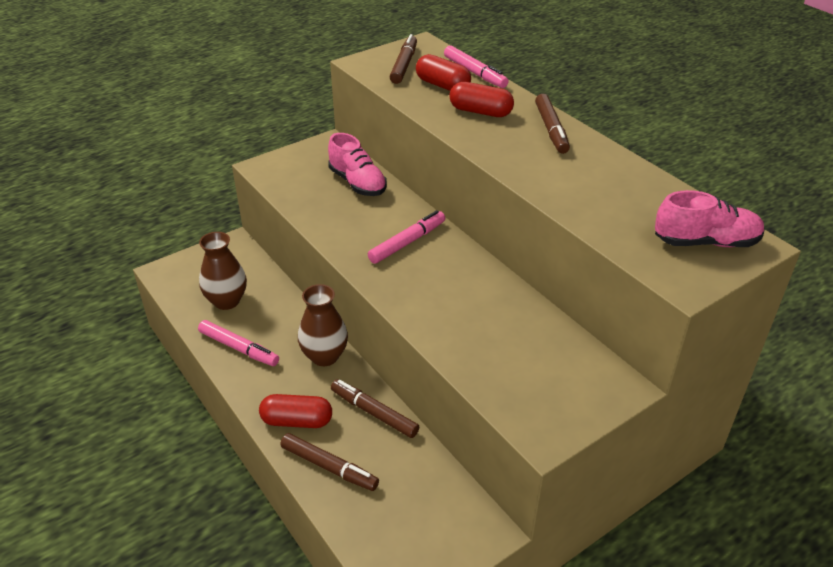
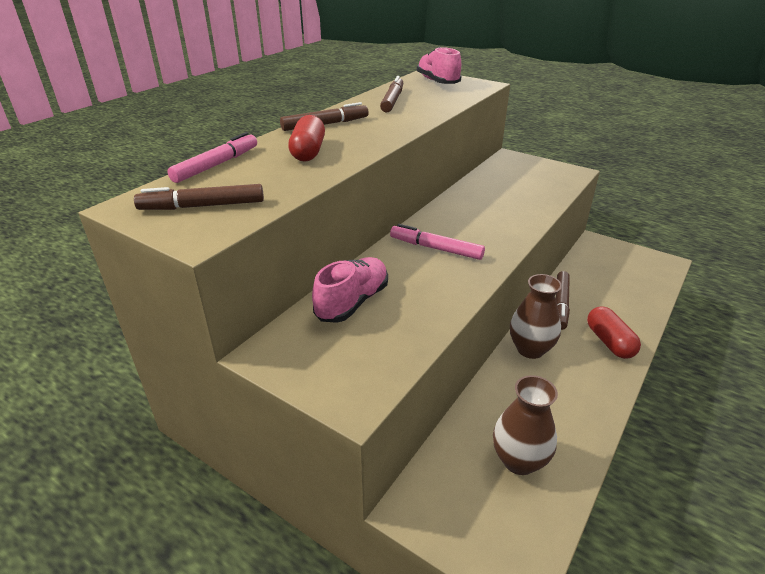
camera: 110 degrees left, 5 degrees down
(239, 348) = (573, 415): pink marker -> none
(329, 467) = (627, 312): brown marker -> brown marker (392, 100)
(442, 85) = (255, 176): red capsule -> none

